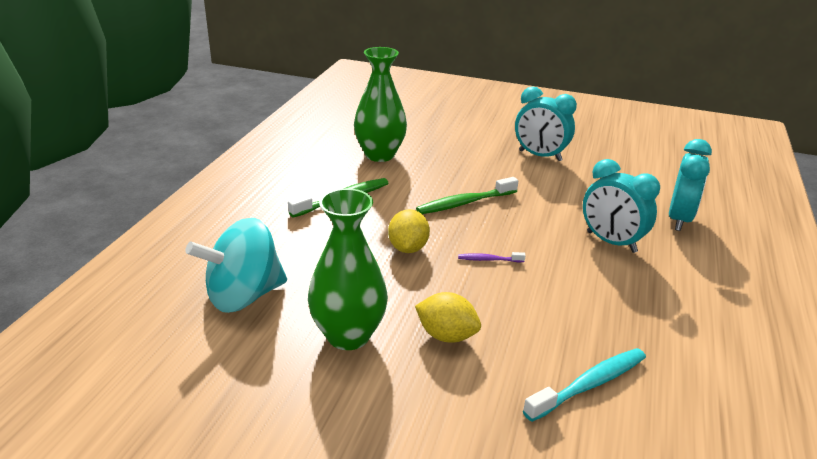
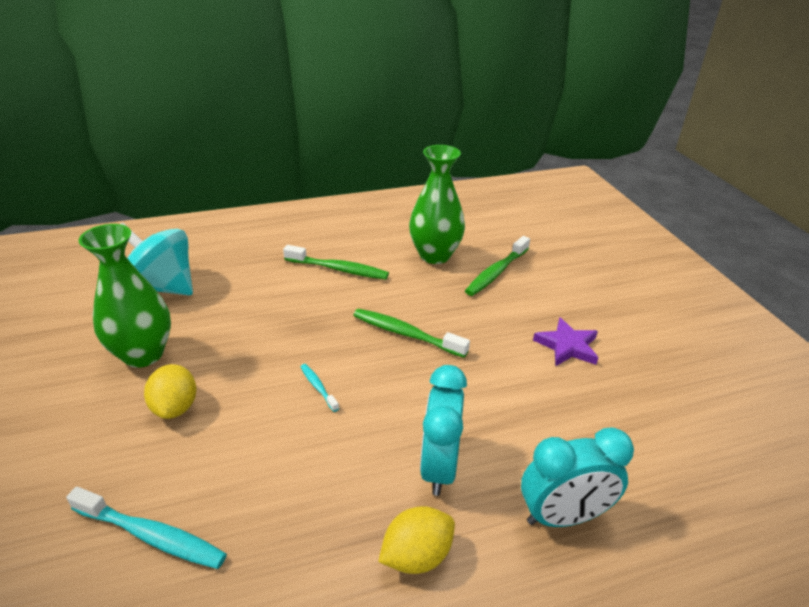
camera: 55 degrees right, 5 degrees up
(408, 248) = (294, 333): yellow lemon -> yellow lemon (416, 555)
(433, 143) = (496, 272): none -> green toothbrush
(488, 260) = (318, 387): purple toothbrush -> turquoise toothbrush
(540, 156) = (567, 346): turquoise clock -> purple star

